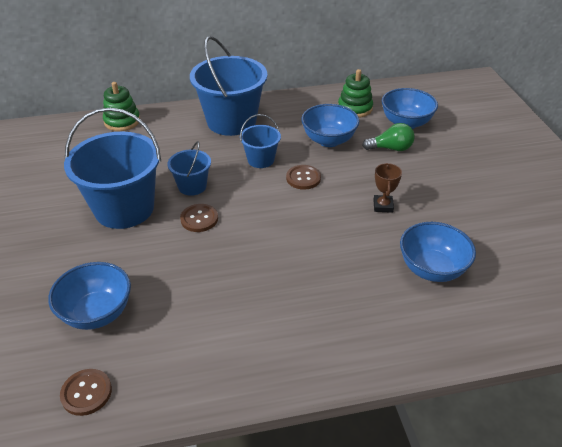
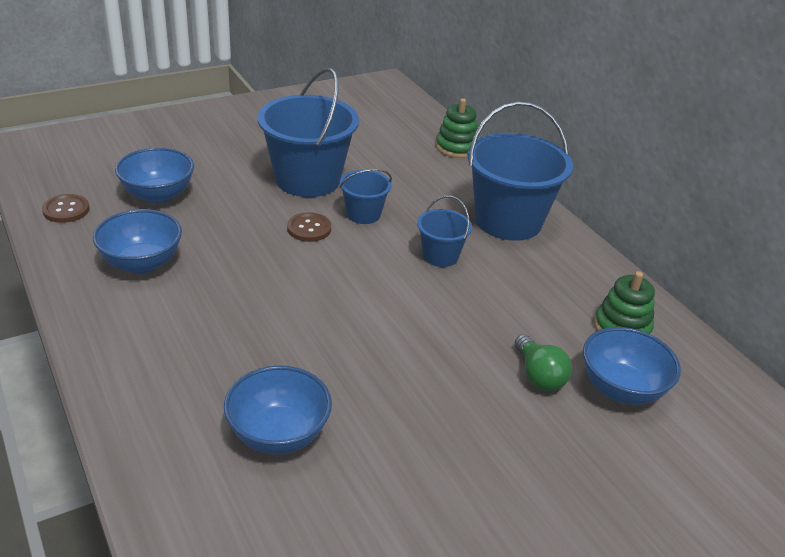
camera: 70 degrees right, 5 degrees down
(303, 178) = (420, 296): brown button -> none
(328, 140) = (519, 309): blue bowl -> blue bowl (141, 263)
(383, 206) = (394, 376): brown trophy -> none

